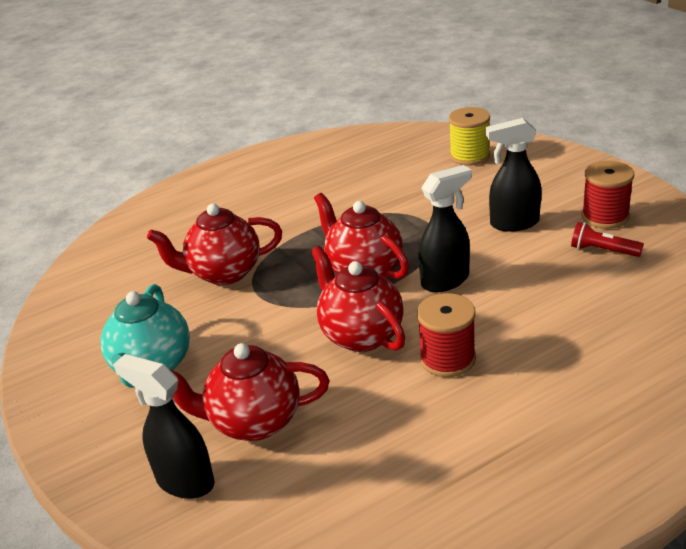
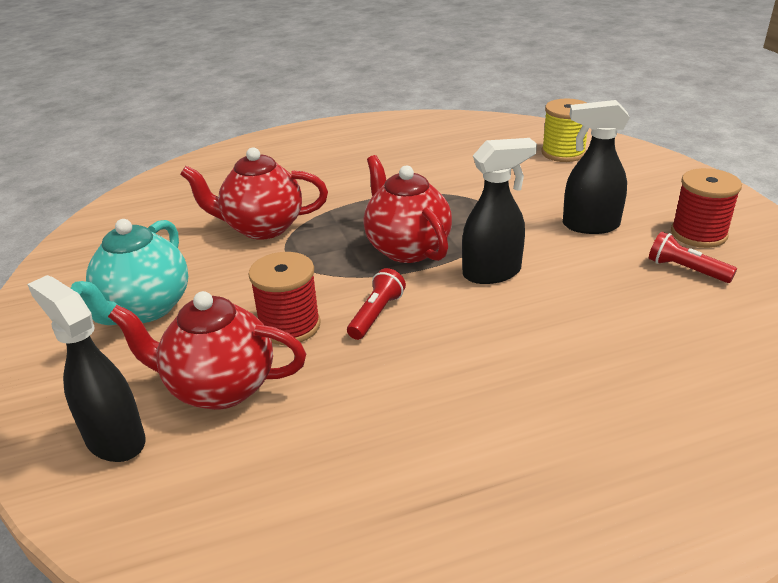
camera: 10 degrees right, 0 degrees up
(361, 335) = (376, 314): red teapot -> red flashlight
(447, 359) = (463, 358): red spool -> red spool (289, 326)

